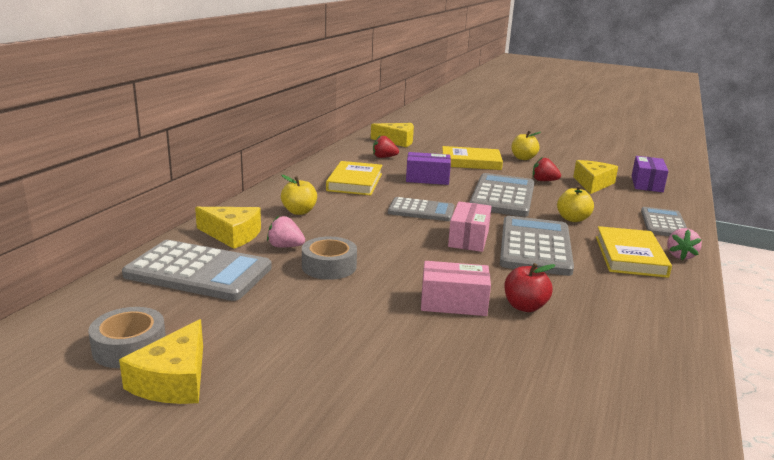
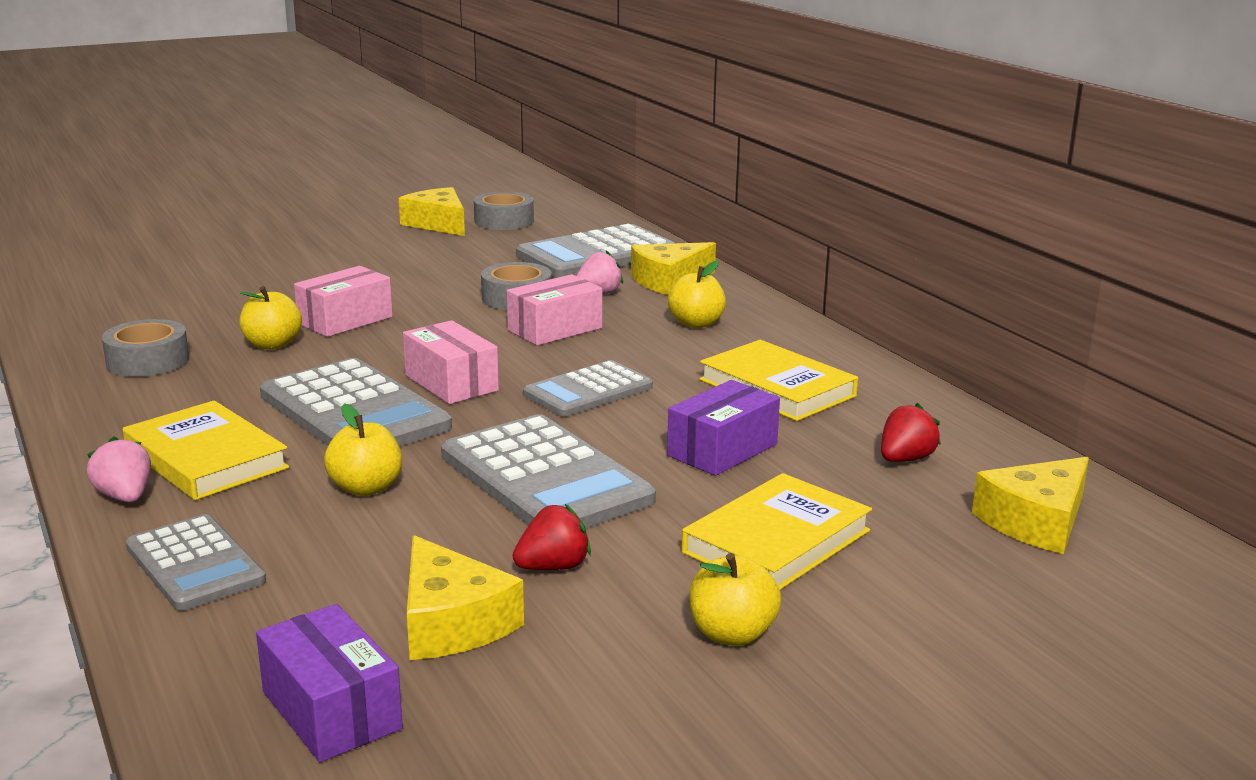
camera: 130 degrees right, 0 degrees up
(362, 239) = (555, 329): none -> pink box
(524, 306) = (272, 344): red apple -> yellow apple
(620, 334) = (148, 361): none -> grey tape

